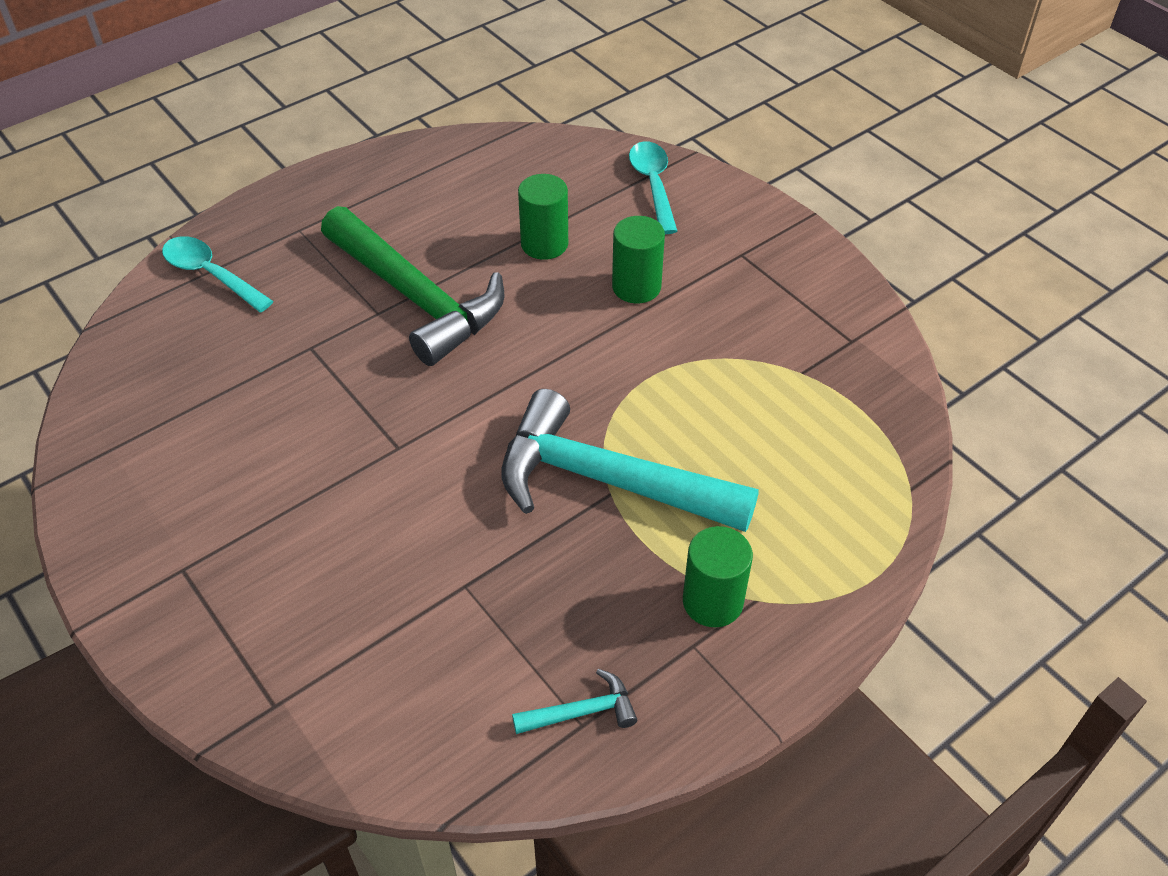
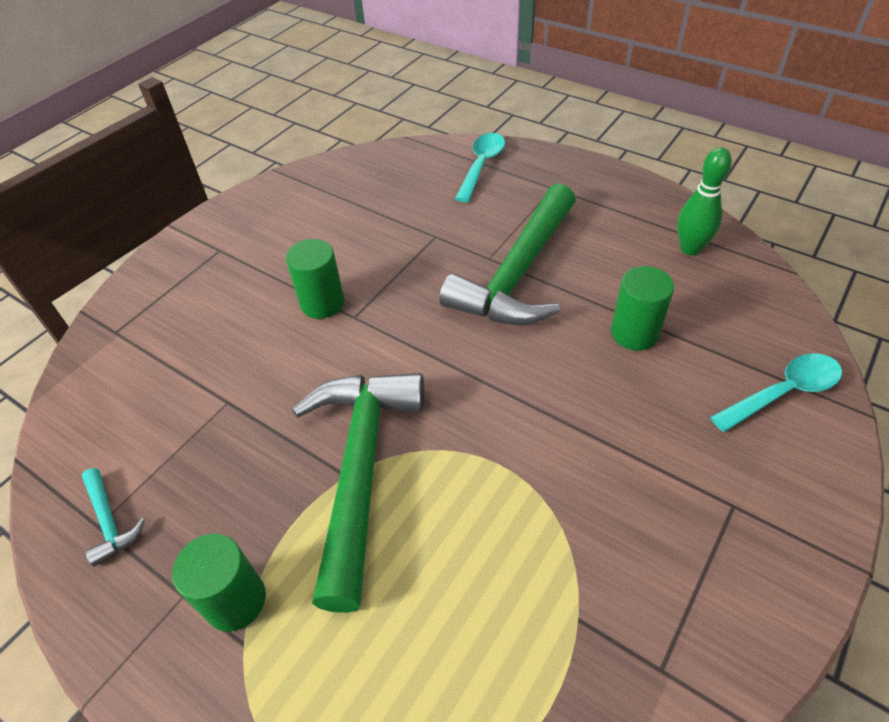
camera: 75 degrees right, 0 degrees up
(461, 169) = (690, 249): none -> green bowling pin
(606, 481) = (360, 468): turquoise hammer -> green hammer
(636, 287) = (621, 421): green cylinder -> green cylinder (322, 303)

